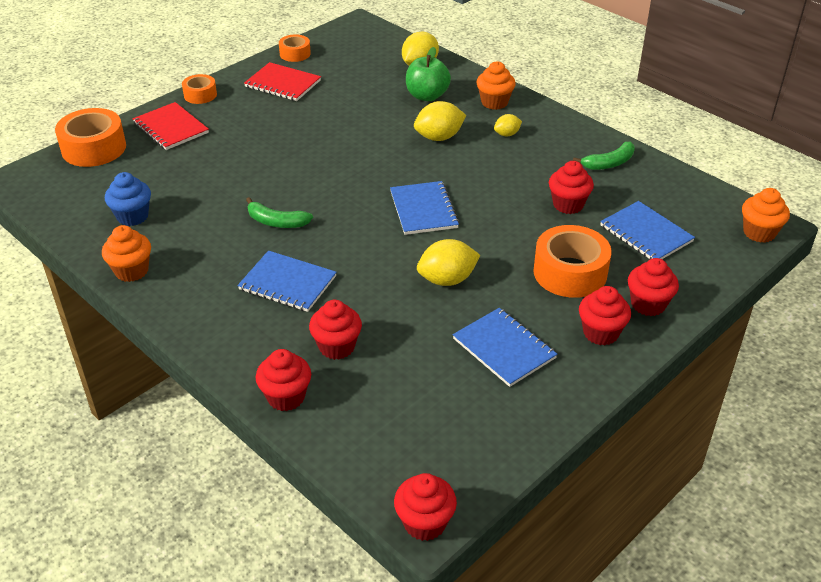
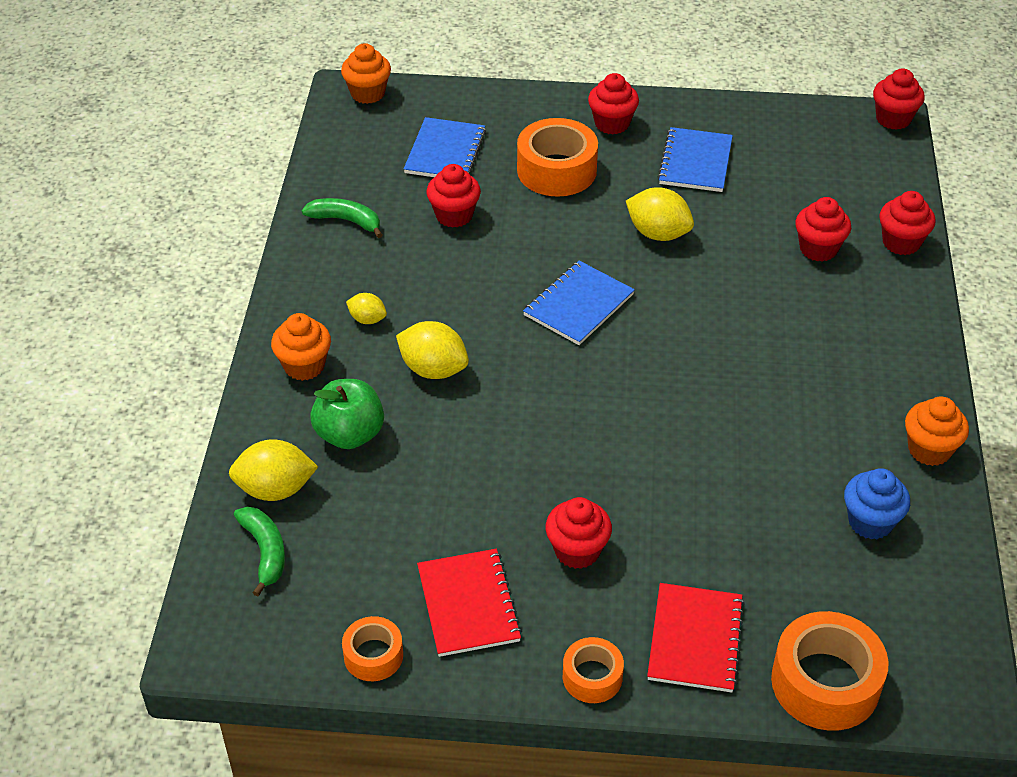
camera: 130 degrees left, 5 degrees up
(276, 222) = (729, 398): green banana -> green banana (265, 552)
(287, 283) = (794, 328): blue notebook -> none
(648, 304) = (545, 114): red cupcake -> red cupcake (577, 551)

